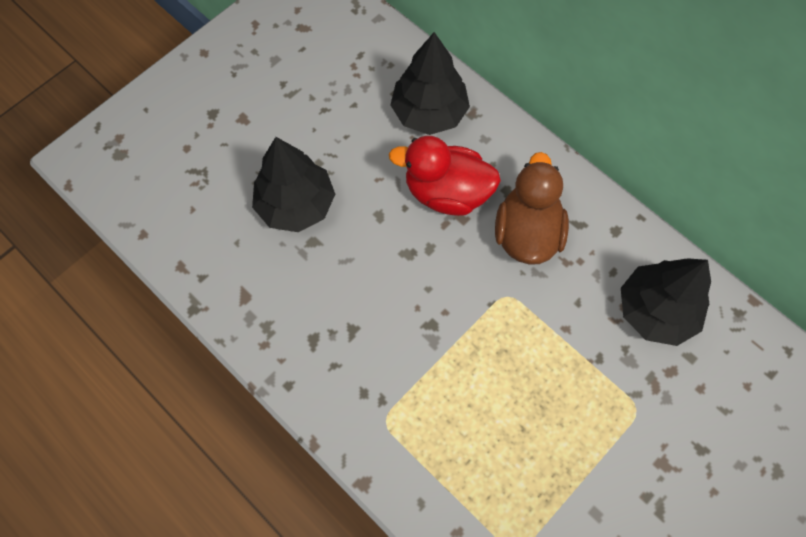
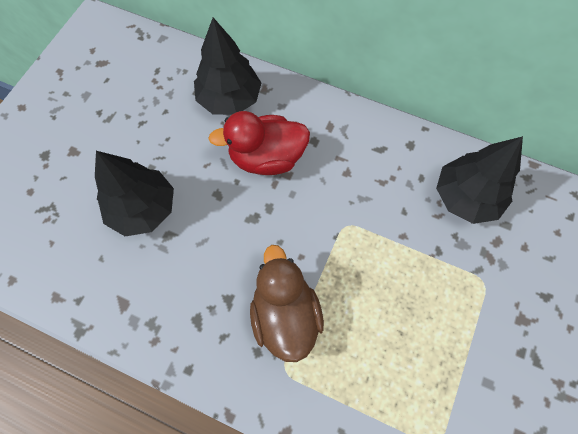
camera: 20 degrees left, 0 degrees up
(527, 233) = (343, 169): brown duck -> brown duck (285, 315)

